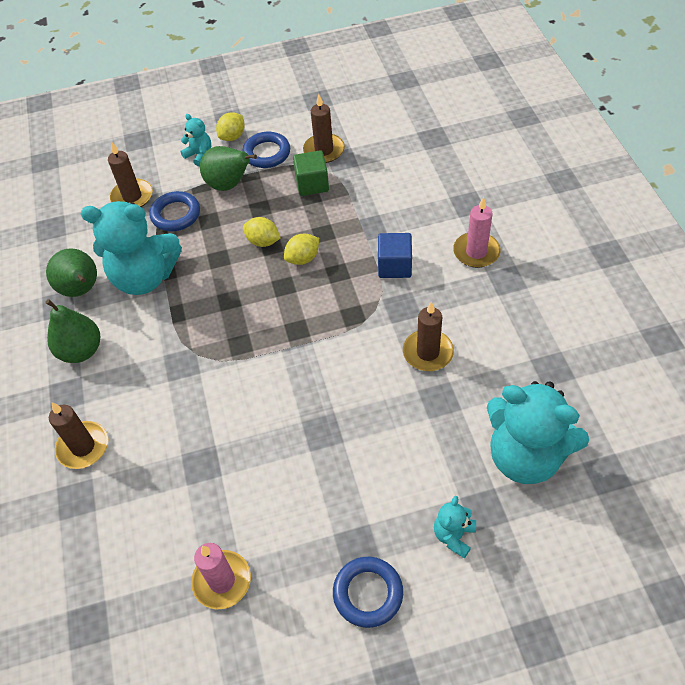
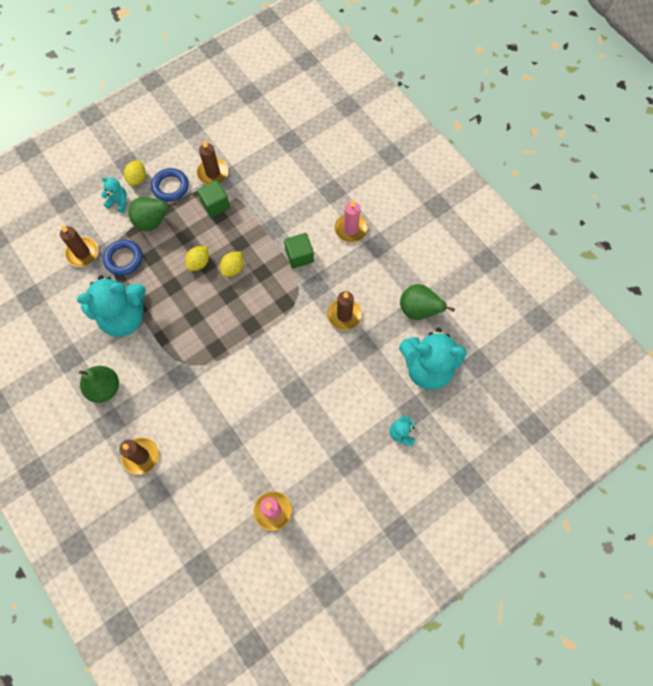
camera: 25 degrees left, 15 degrees up
(81, 290) = (81, 341): green pear -> green pear (418, 310)
(263, 241) = (199, 263): yellow lemon -> yellow lemon turned 60 degrees counterclockwise
(368, 593) = (363, 486): blue ring -> none
(394, 266) = (299, 256): blue cube -> green cube

